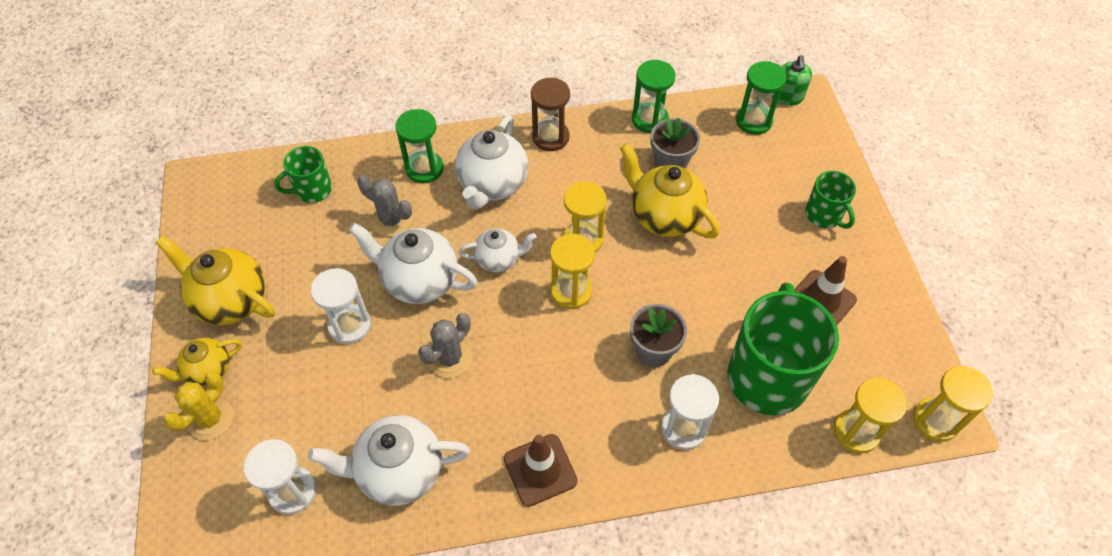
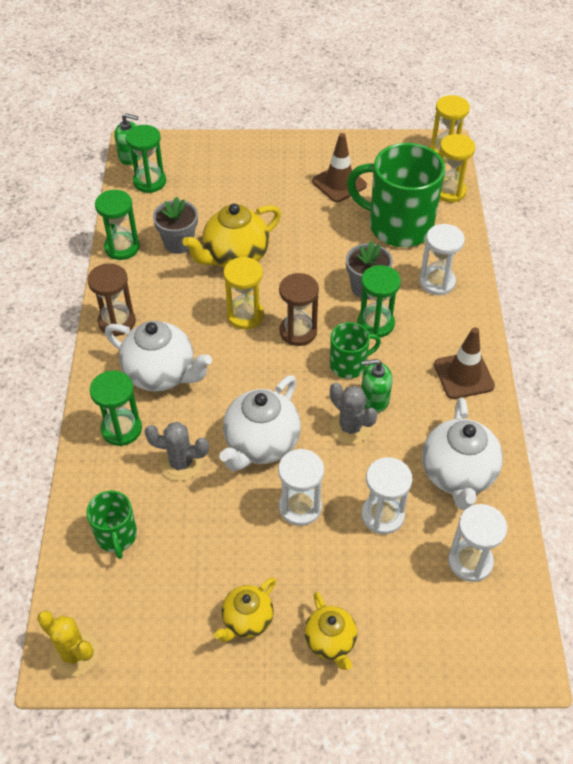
camera: 80 degrees left, 5 degrees down
(210, 419) = (387, 637): yellow cactus -> yellow cactus (74, 653)
(231, 301) = (247, 620): yellow teapot -> yellow teapot, size x0.60
(344, 401) = (382, 515): none -> white hourglass
(391, 220) = (181, 463): grey cactus -> grey cactus turned 60 degrees clockwise
(490, 377) = (374, 399): none -> green soap dispenser
(499, 259) = (251, 379): white teapot -> none
(571, 291) = (298, 331): yellow hourglass -> brown hourglass
(600, 367) = (375, 323): none -> green hourglass
(824, 215) = (260, 163): green mug -> green mug (349, 365)

